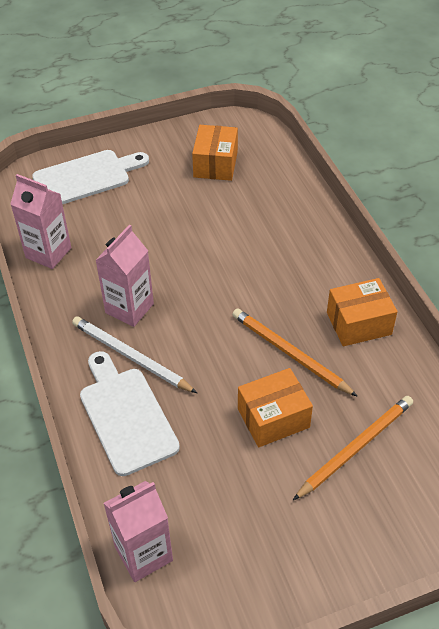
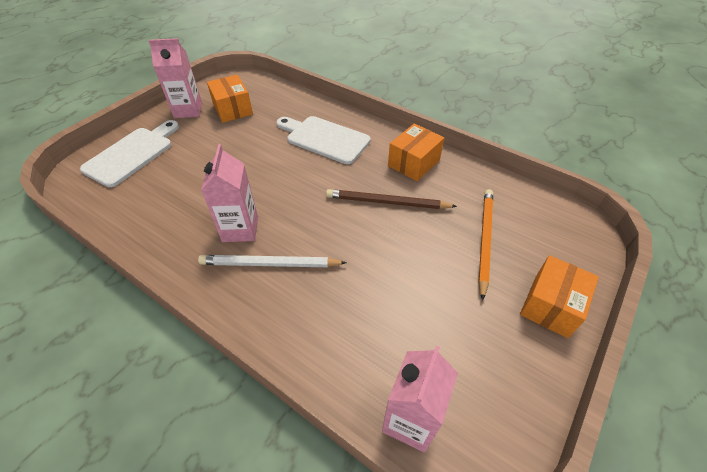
camera: 35 degrees left, 0 degrees up
(48, 253) = (136, 220): pink carton -> pink carton (188, 110)
(126, 416) = (302, 312): white cutting board -> white cutting board (324, 139)
(273, 418) = (414, 251): orange box -> orange box (551, 305)
(290, 353) = (387, 202): orange pencil -> brown pencil

